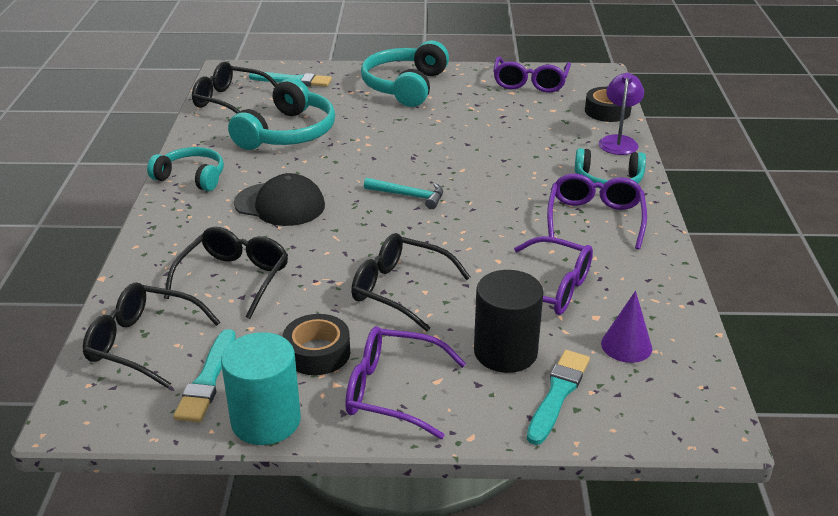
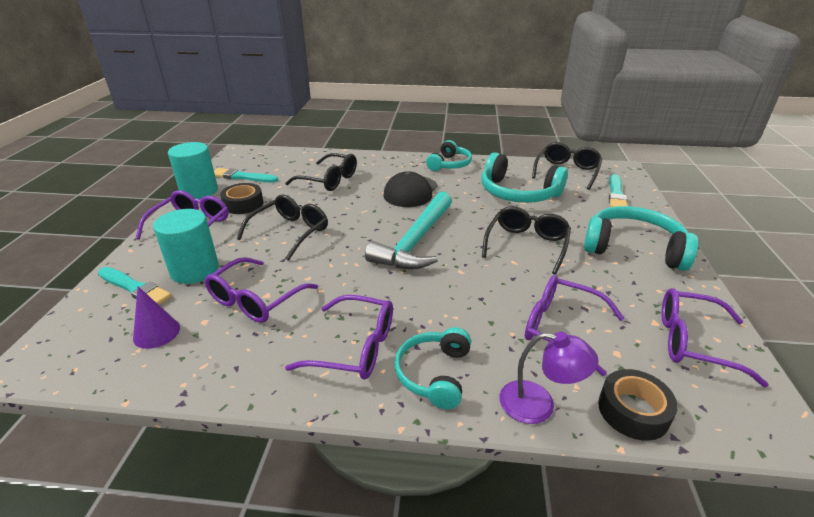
camera: 95 degrees right, 0 degrees up
(143, 343) = (282, 161): black glasses -> black glasses (526, 245)
(409, 196) = (416, 241): turquoise hammer -> turquoise hammer, size x1.98
(505, 352) = (195, 270): black cylinder -> turquoise cylinder
(532, 127) = (562, 328): none -> purple glasses

